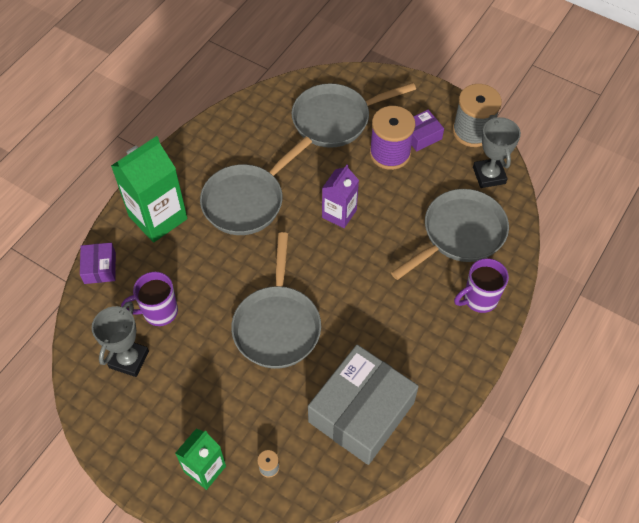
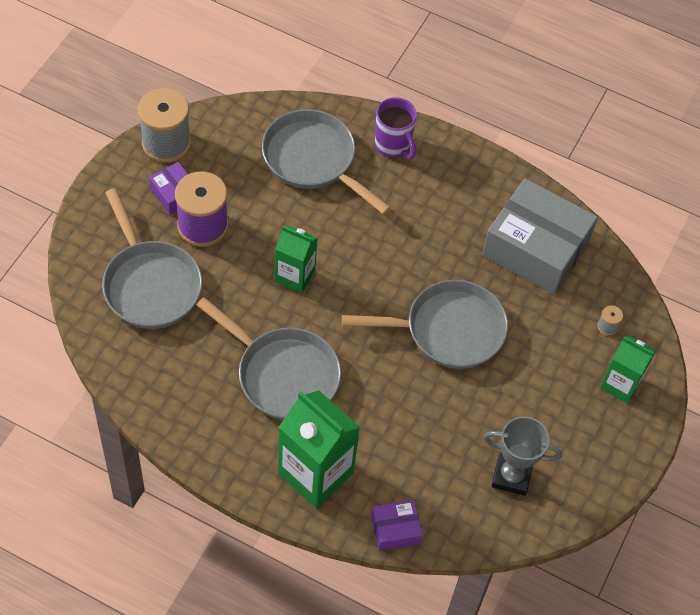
camera: 100 degrees left, 0 degrees up
(159, 312) = (447, 453): purple mug -> none
(339, 213) = (295, 276): purple carton -> green carton
(489, 175) = (231, 130): grey trophy -> none

